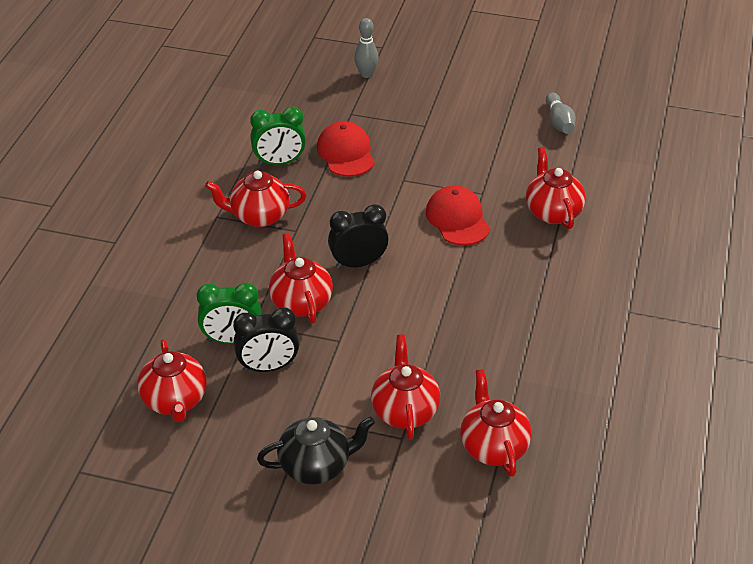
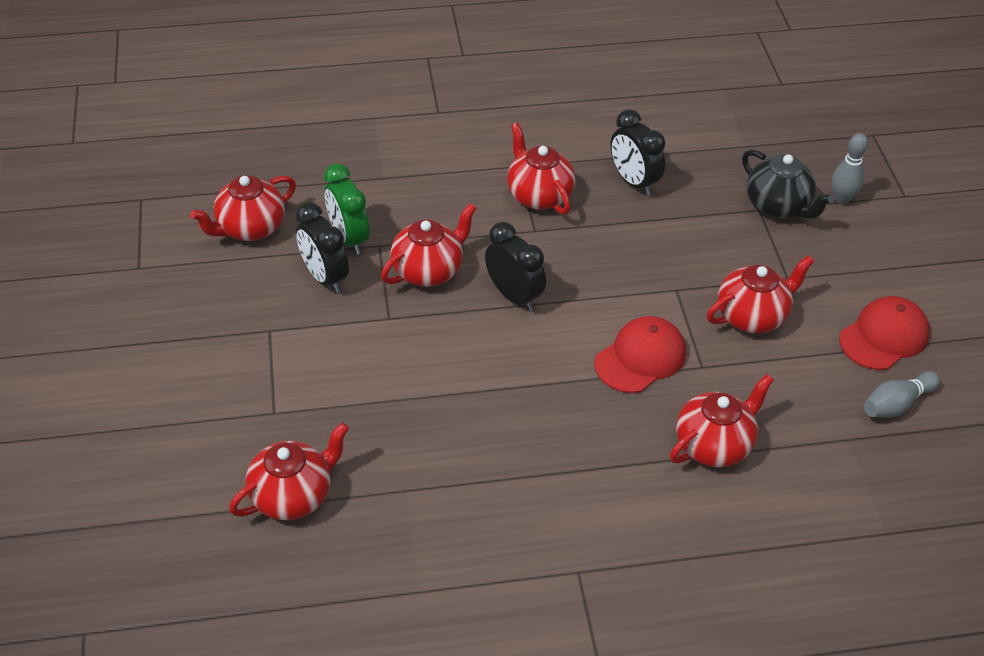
camera: 65 degrees right, 5 degrees up
(279, 162) = (633, 182): green clock -> black clock
(316, 466) = (208, 357): black teapot -> black teapot (778, 206)
(346, 153) = (688, 227): red cap -> red cap (884, 336)
(405, 411) = (312, 403): red teapot -> red teapot (752, 316)

